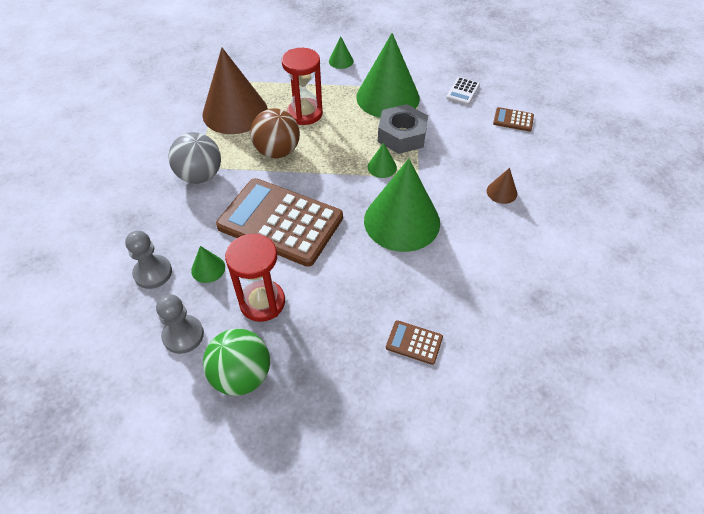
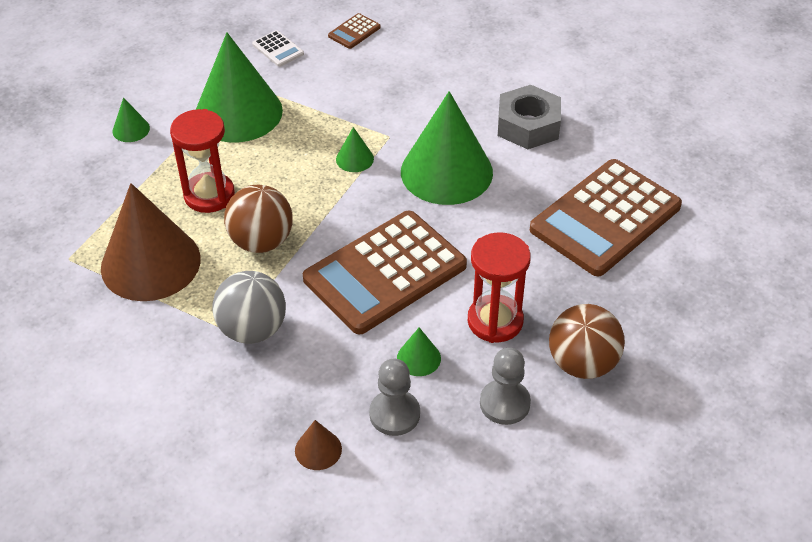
camera: 65 degrees left, 5 degrees down
(242, 375) = (582, 363): green ball -> brown ball
(402, 135) = (315, 124): grey nut -> grey nut (528, 125)
(414, 342) = (605, 218): brown calculator -> brown calculator, size x2.48
(501, 192) = (453, 84): brown cone -> brown cone (318, 449)

